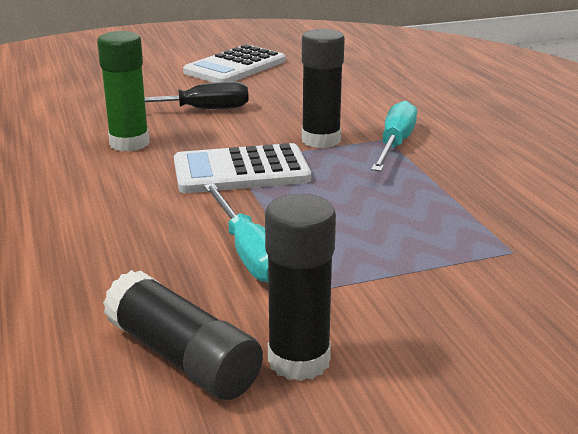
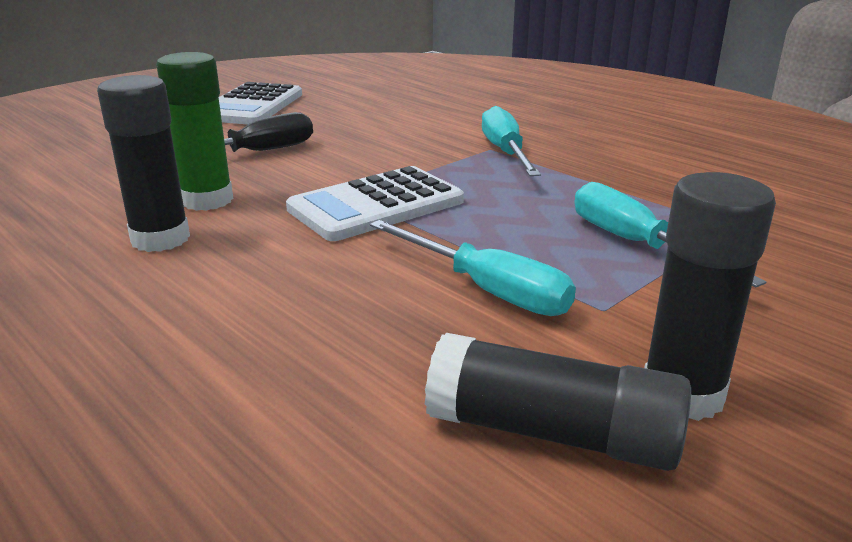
camera: 25 degrees left, 0 degrees up
(321, 140) = (427, 160): black glue stick -> black glue stick (160, 239)
(406, 246) = (636, 244): none -> turquoise screwdriver

